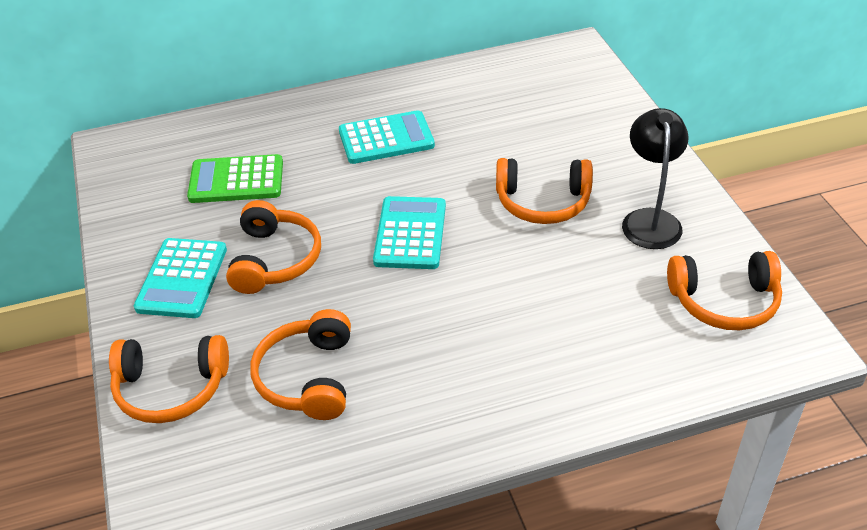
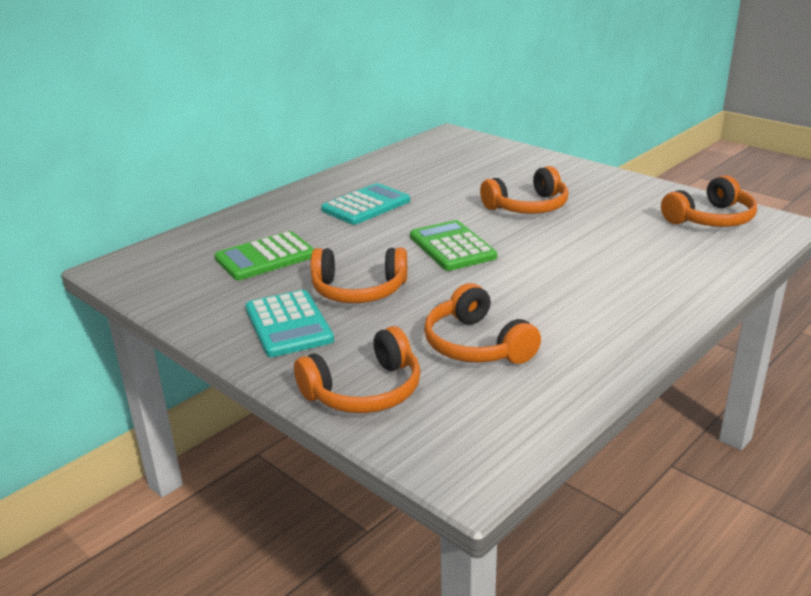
camera: 30 degrees left, 15 degrees down
(274, 259) = (359, 290): orange headphones -> orange headphones turned 120 degrees clockwise
(410, 234) = (452, 247): turquoise calculator -> green calculator
(650, 219) = (611, 196): black lamp -> none

